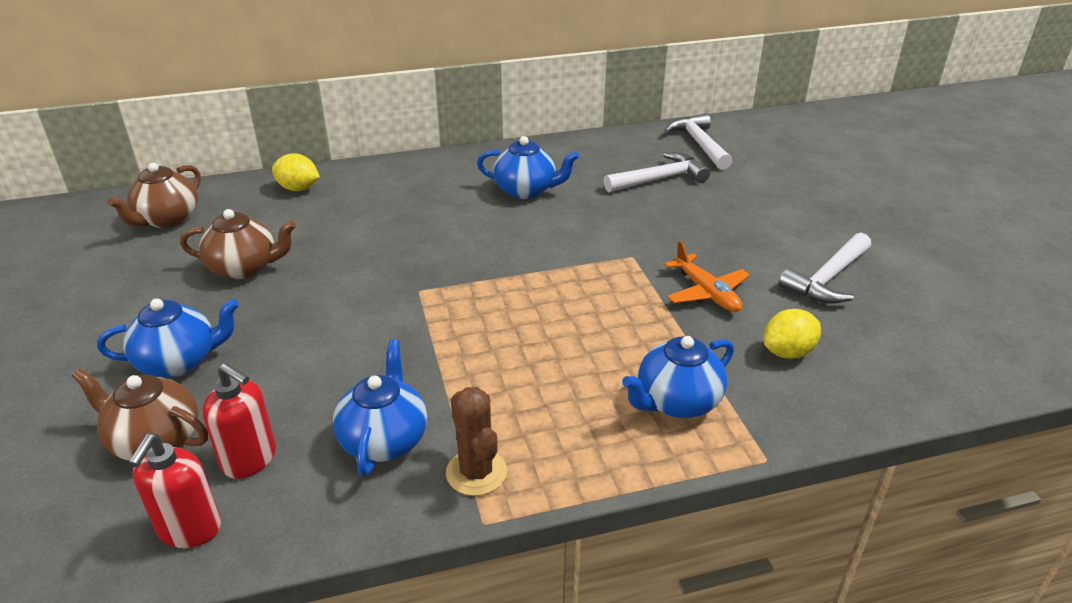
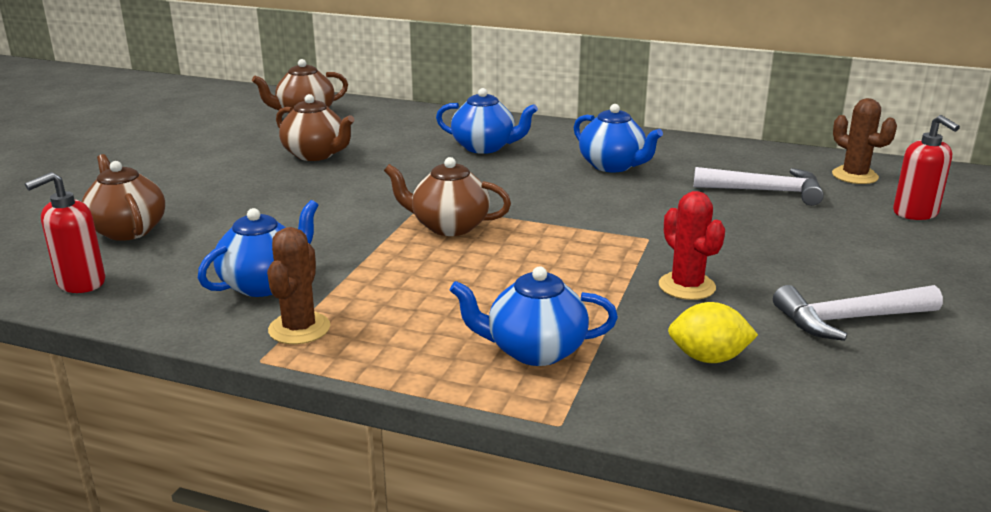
camera: 35 degrees right, 10 degrees down
(179, 361) = (201, 193): blue teapot -> blue teapot (485, 147)
(250, 459) = (166, 261): red soap dispenser -> red soap dispenser (915, 213)
(298, 188) = (421, 118): yellow lemon -> none
(470, 305) = (449, 226): none -> brown teapot
(699, 144) = (854, 176): white hammer -> brown cactus
(707, 292) = (687, 286): orange plane -> red cactus

